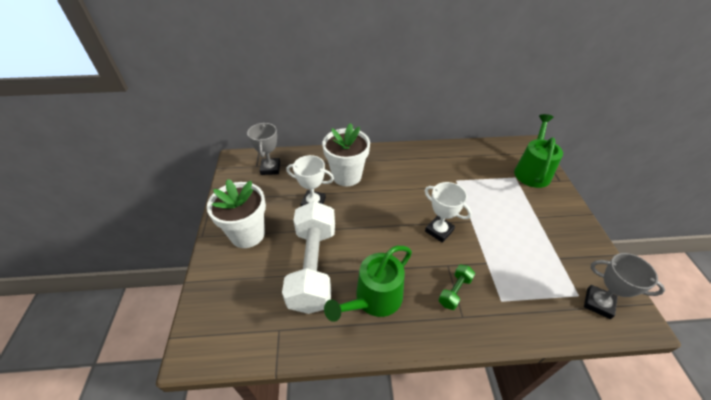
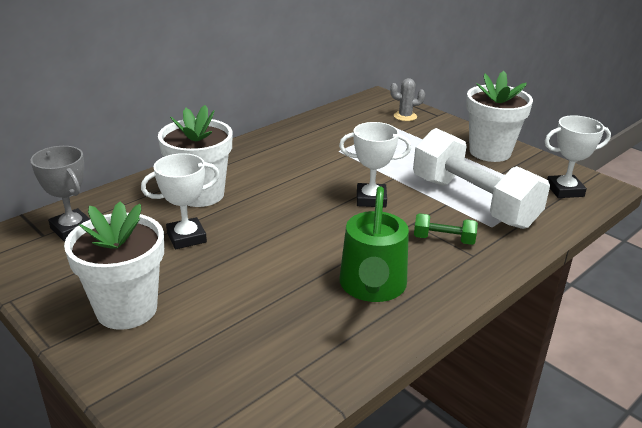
camera: 40 degrees left, 15 degrees down
(313, 267) = (265, 295): white dumbbell -> white dumbbell (473, 202)
(454, 291) = (443, 240): green dumbbell -> green dumbbell turned 75 degrees counterclockwise
(532, 171) = (405, 116): green watering can -> grey cactus
(569, 234) = (490, 152): none -> white flower pot
(598, 303) = (565, 190): grey trophy -> white trophy

